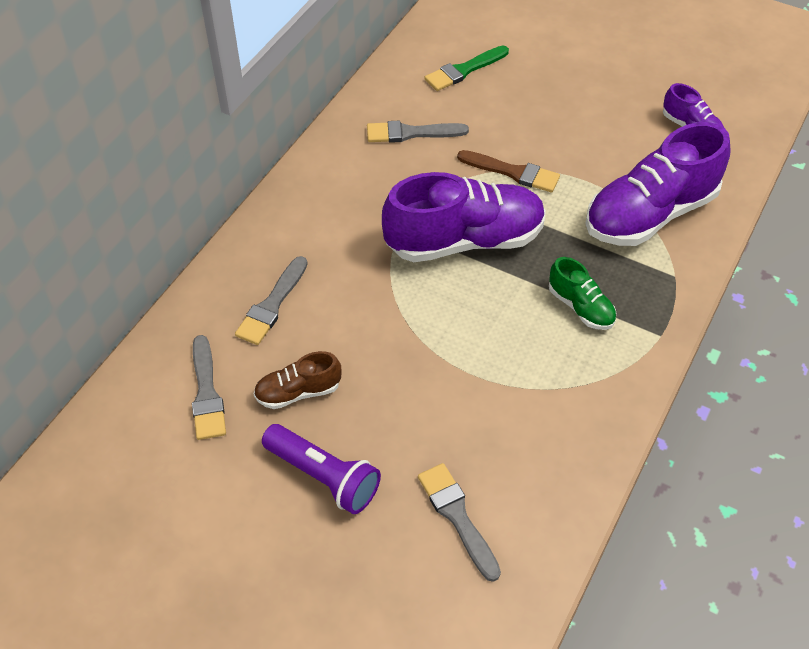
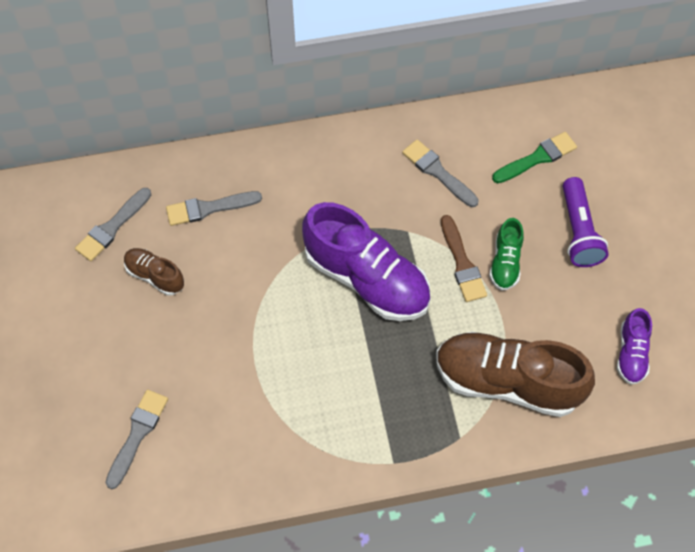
camera: 50 degrees right, 10 degrees up
(324, 476) = (106, 338): purple flashlight -> purple flashlight (578, 231)
(464, 70) = (537, 158): green brush -> green brush turned 135 degrees clockwise
(580, 307) = (372, 393): green shoe -> green shoe (505, 263)
(650, 214) = (507, 382): purple shoe -> brown shoe

